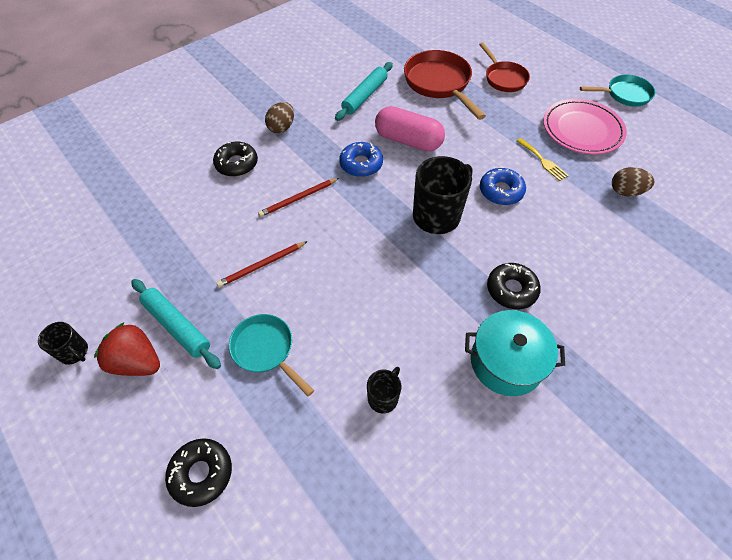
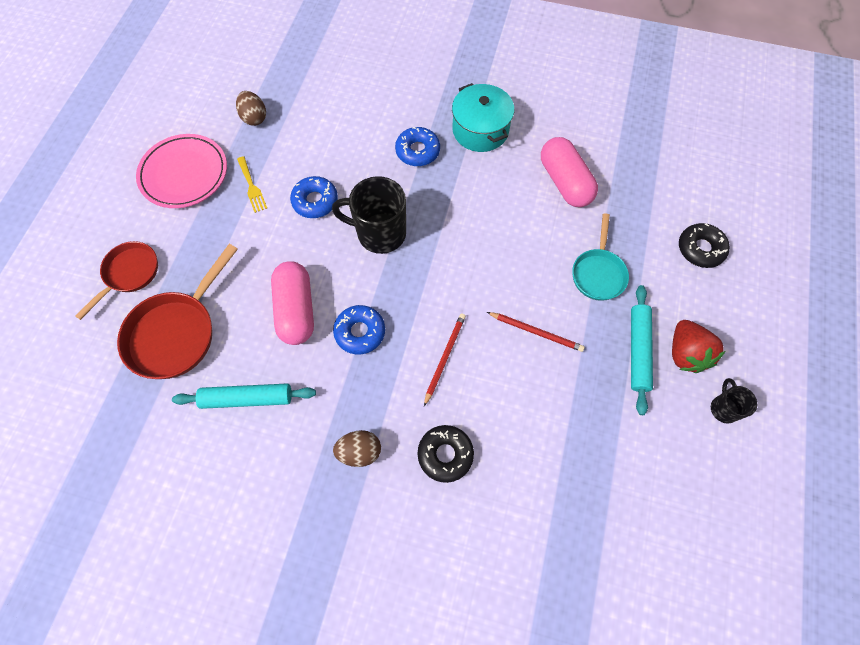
camera: 125 degrees left, 10 degrees up
(298, 199) = (445, 357): red pencil -> red pencil turned 90 degrees counterclockwise
(383, 397) = (564, 182): black mug -> pink capsule
(511, 290) = (417, 151): black donut -> blue donut
(543, 161) = (252, 187): yellow fork -> yellow fork turned 135 degrees clockwise
(624, 95) = (102, 159): turquoise pan -> none

